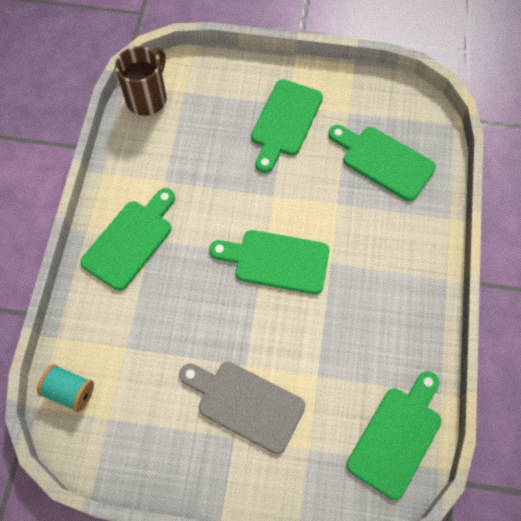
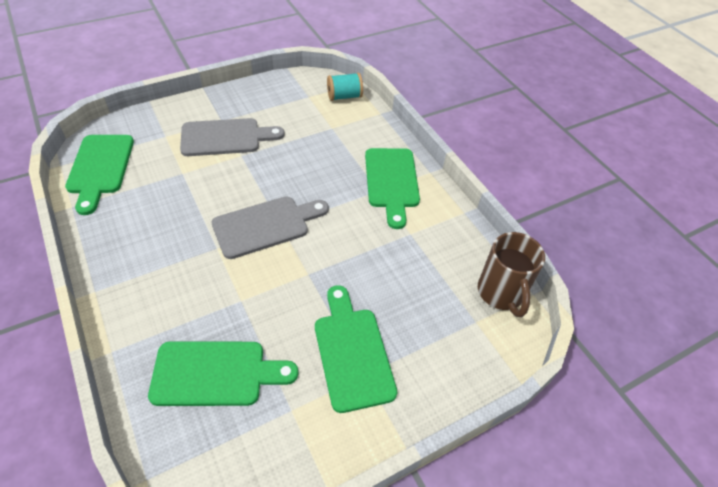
camera: 140 degrees right, 15 degrees down
(276, 261) = (266, 225): green cutting board -> grey cutting board

